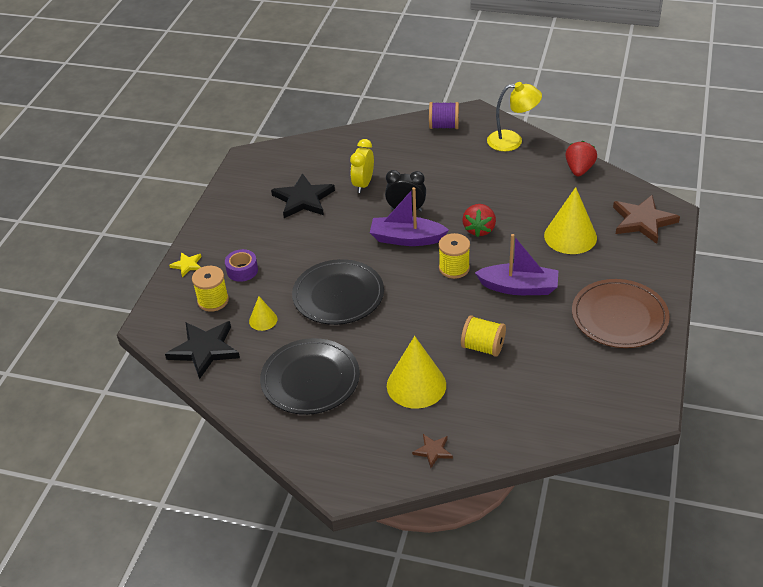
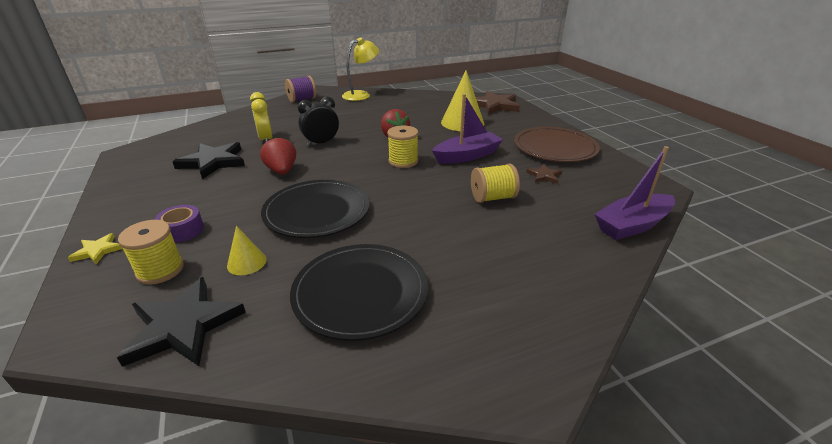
camera: 40 degrees left, 10 degrees down
(406, 239) = (341, 157): purple boat -> purple boat (632, 225)
(416, 385) = (475, 247): yellow cone -> none
(433, 451) = (566, 294): brown star -> brown star (544, 176)
(579, 170) = (423, 96): red strawberry -> red strawberry (282, 171)

